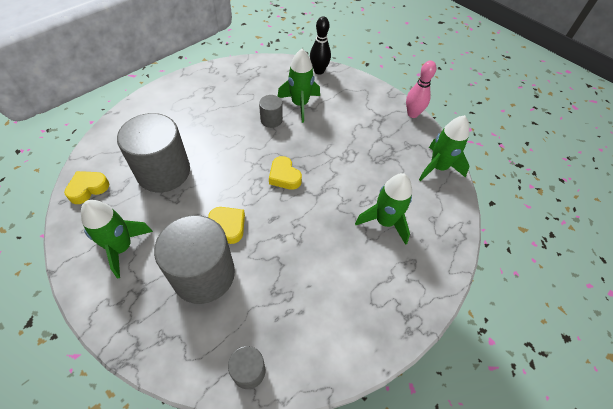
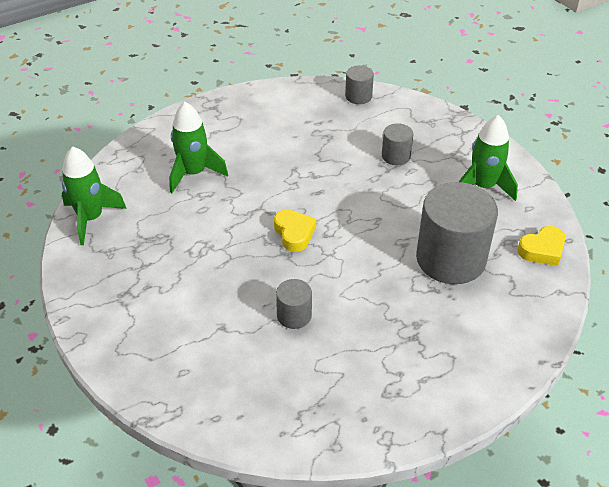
camera: 165 degrees left, 10 degrees down
(203, 274) = (396, 156): grey cylinder -> grey cylinder, size x0.47
(229, 225) = (368, 191): yellow heart -> none
(300, 104) = (241, 337): green rocket -> none
(319, 71) = (182, 406): black bowling pin -> none
(412, 114) = (70, 297): pink bowling pin -> none

